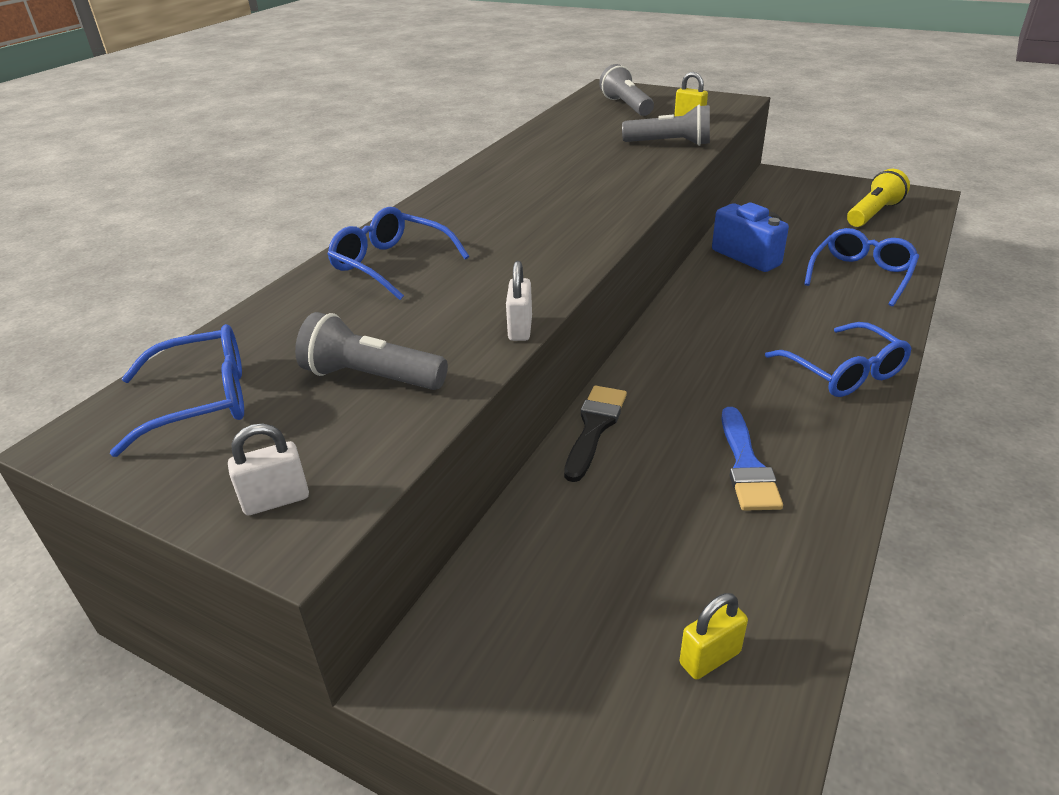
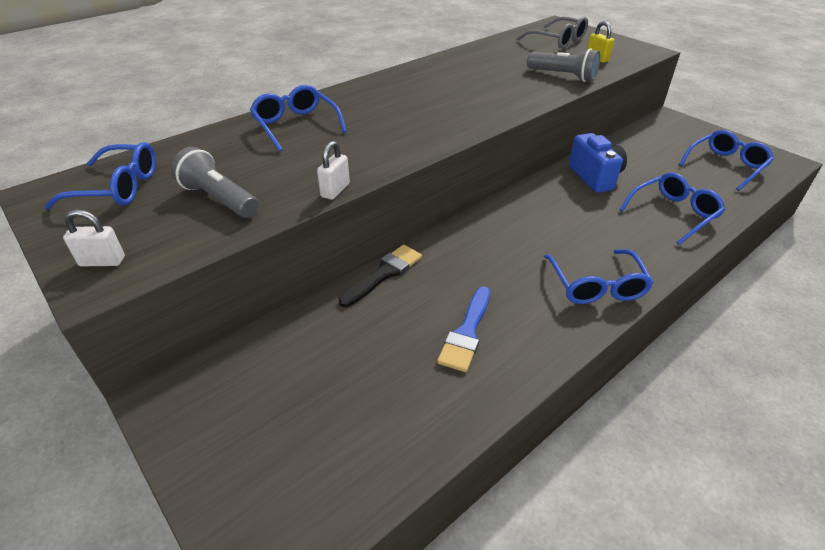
camera: 20 degrees right, 5 degrees up
(626, 106) = (557, 40): grey flashlight -> grey glasses
(710, 658) = (336, 456): yellow padlock -> none
(873, 213) = (725, 166): yellow flashlight -> blue glasses

